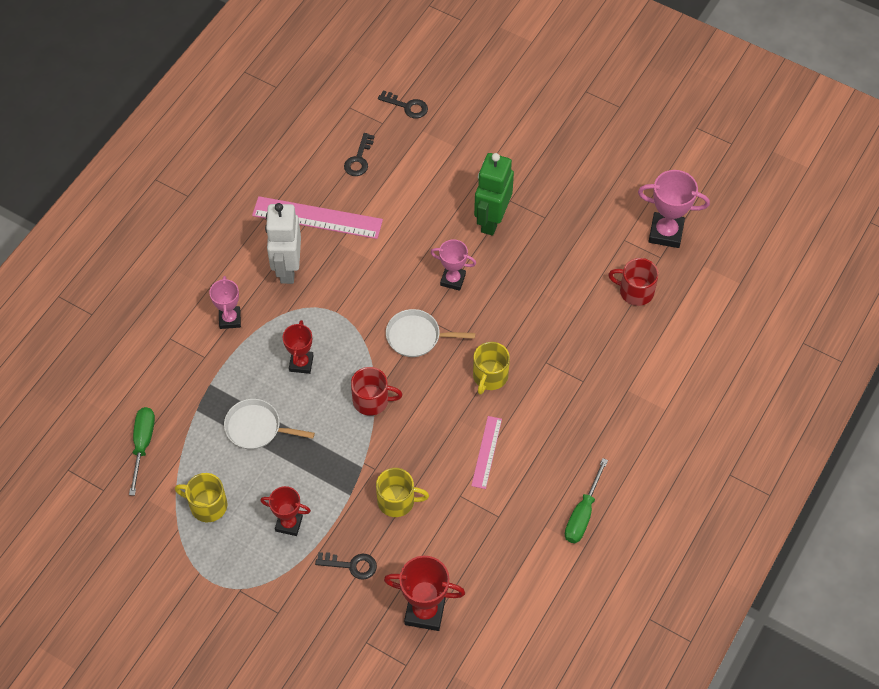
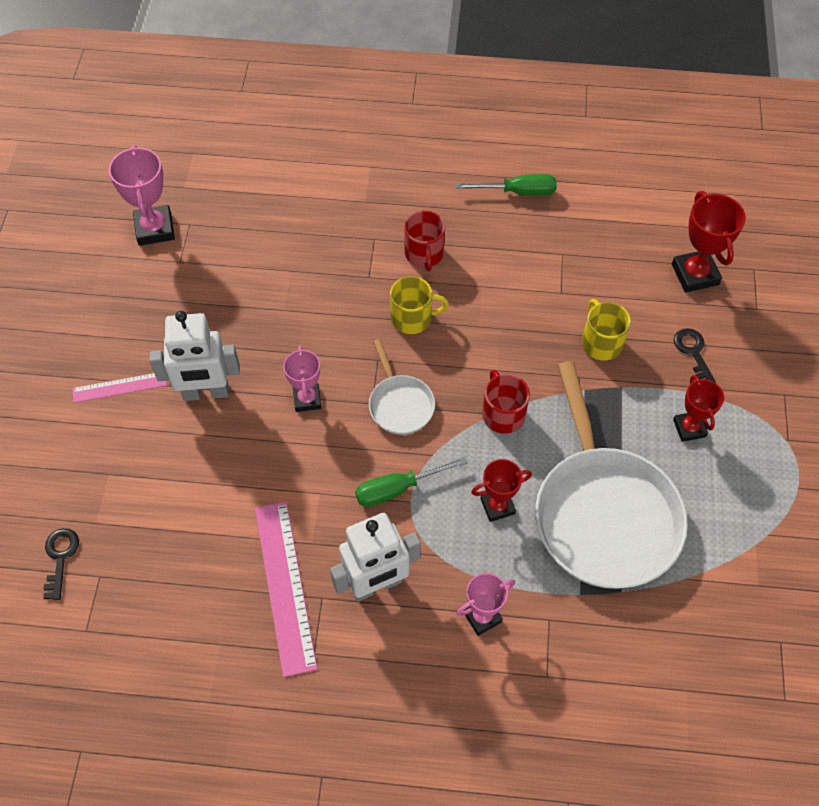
camera: 115 degrees left, 0 degrees up
(143, 445) = (700, 628): green screwdriver -> green screwdriver (398, 489)
(207, 505) = (723, 518): yellow mug -> none
(257, 428) = (603, 513): white pan -> white pan, size x2.13
(359, 159) = (171, 578): black key -> none
(487, 452) = (500, 288): pink ruler -> pink ruler (120, 387)
(492, 220) = (206, 393): green robot -> white robot
(635, 291) = (243, 231): red mug -> red mug (424, 254)

